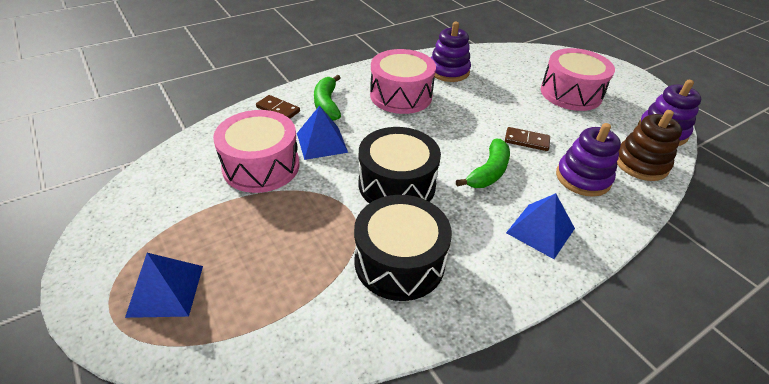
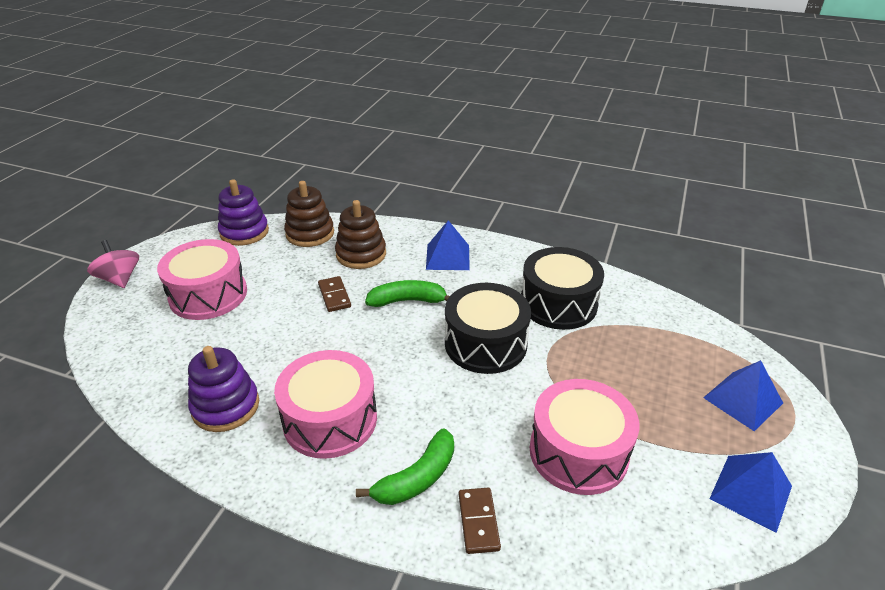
camera: 125 degrees left, 5 degrees down
(321, 142) = (490, 431): blue pyramid -> blue pyramid (751, 492)
(583, 178) = (361, 254): purple stacking toy -> brown stacking toy
(616, 70) = (120, 279): none -> pink spinning top

